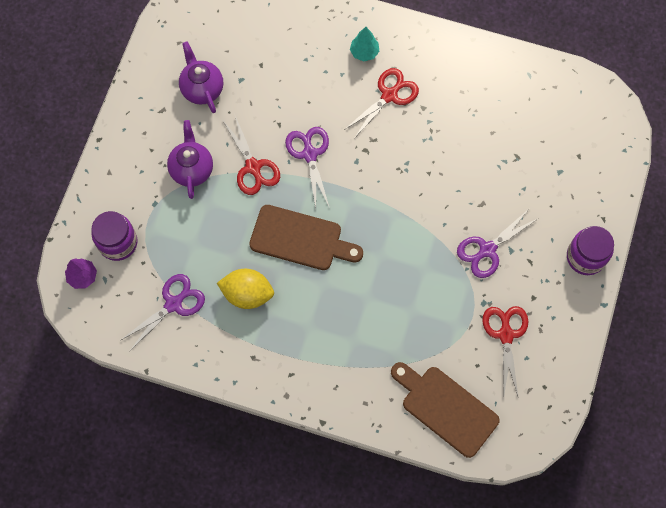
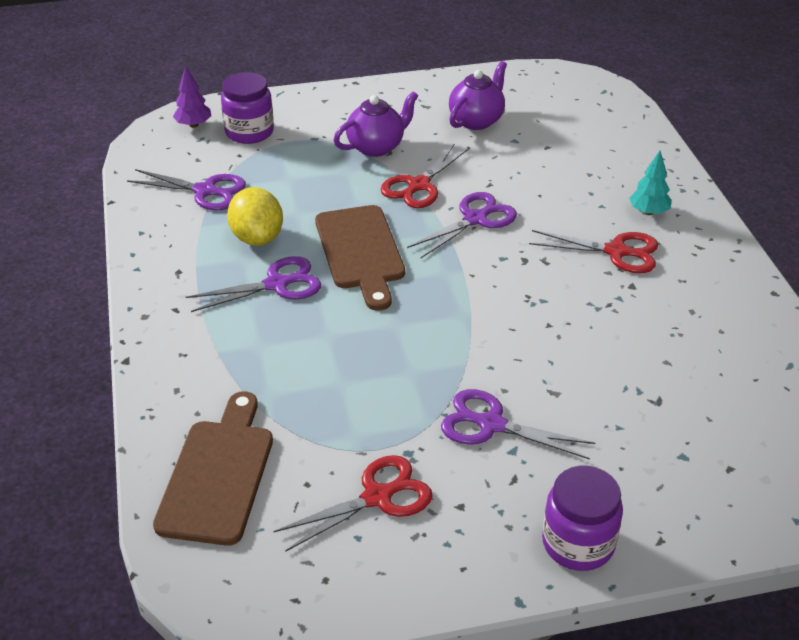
camera: 60 degrees right, 30 degrees down
(303, 304) = (276, 284): none -> purple scissors

